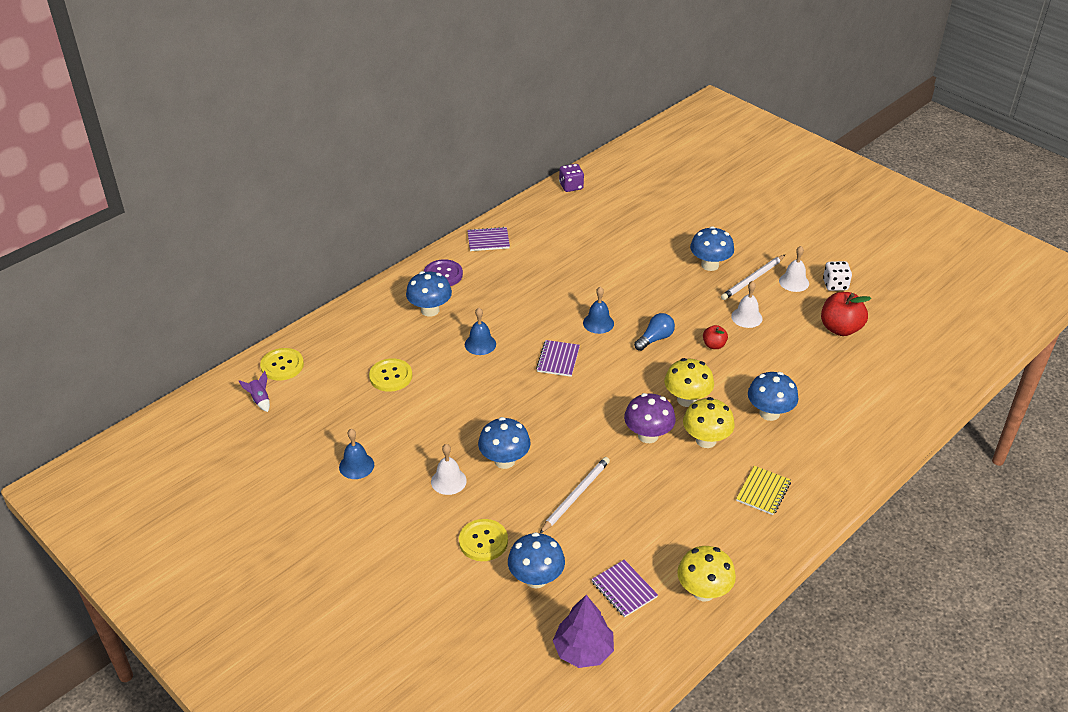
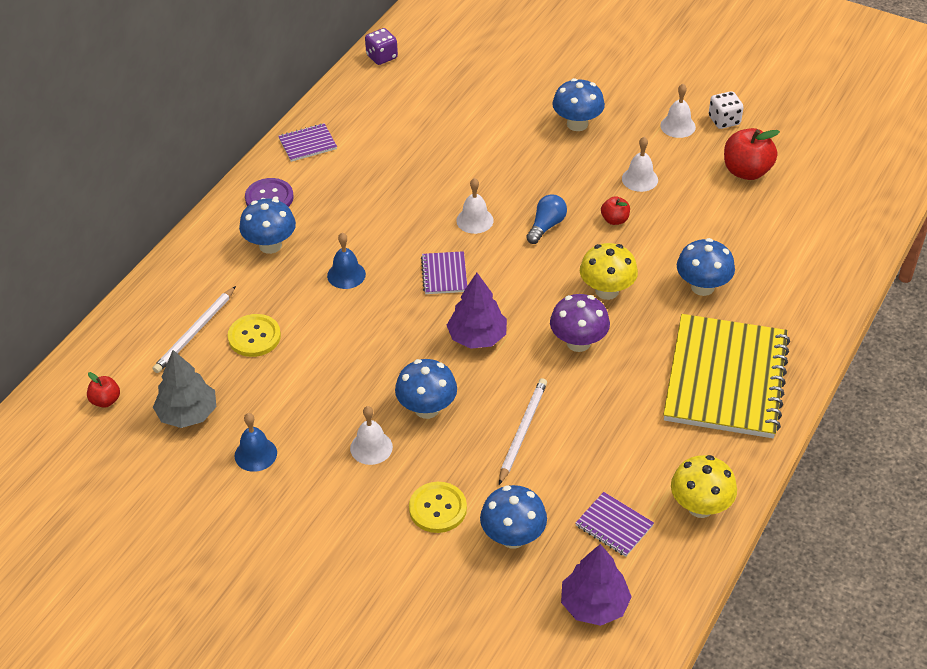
camera: 15 degrees left, 5 degrees up
(260, 400) = (105, 400): purple rocket -> red apple
(282, 365) = (116, 352): yellow button -> none
(317, 423) = (187, 413): none -> grey tree
(566, 413) = (477, 337): none -> purple tree
(598, 323) = (474, 220): blue bell -> white bell
(706, 440) = (644, 334): yellow mushroom -> none
(752, 279) = (631, 132): white pencil -> white pencil (195, 332)
(763, 491) = (726, 379): yellow notebook -> yellow notebook, size x2.40

